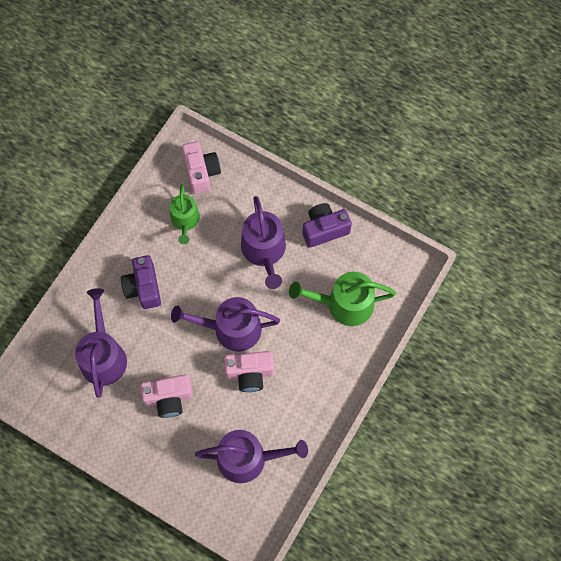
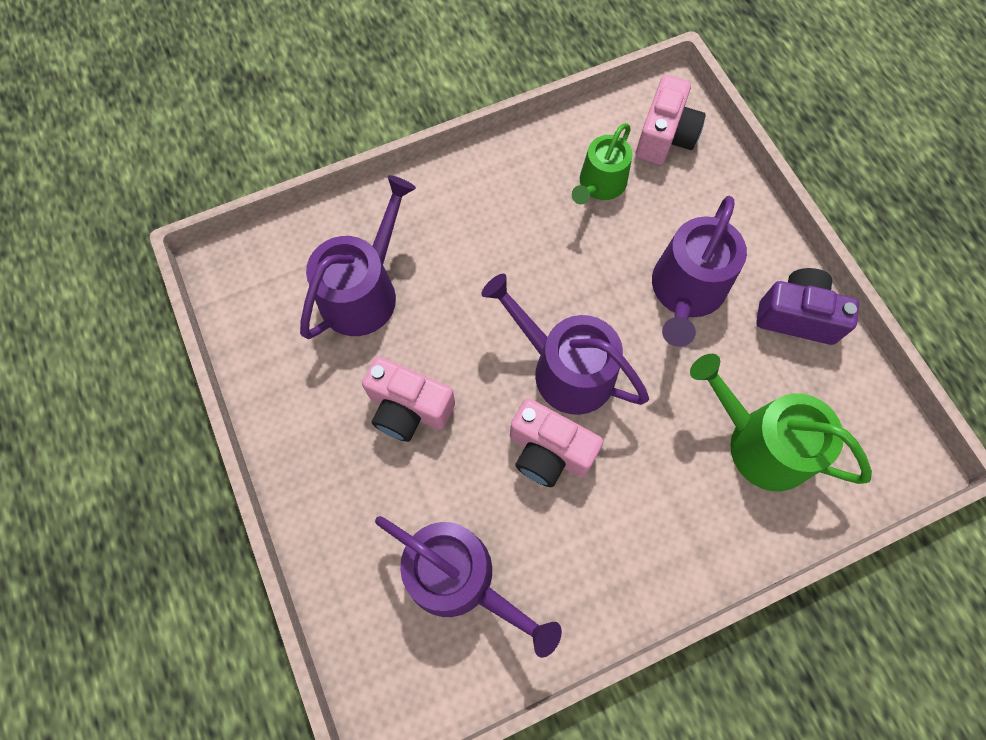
camera: 35 degrees right, 0 degrees up
(143, 288) = (482, 236): purple camera -> none

